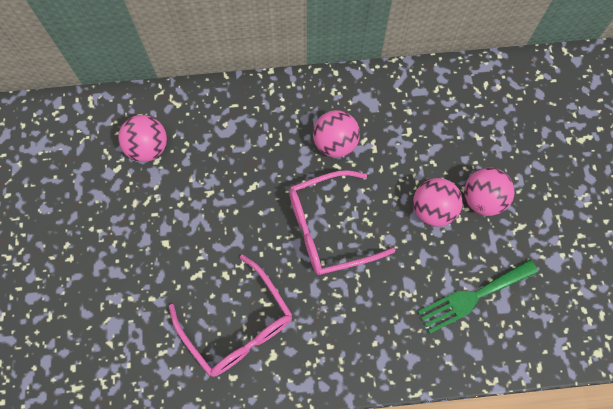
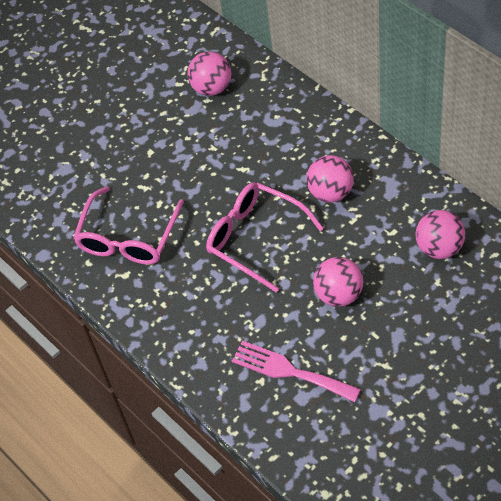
camera: 60 degrees right, 15 degrees down
(472, 297) = (289, 371): green fork -> pink fork
(482, 199) = (383, 322): pink ball -> pink ball (439, 247)

